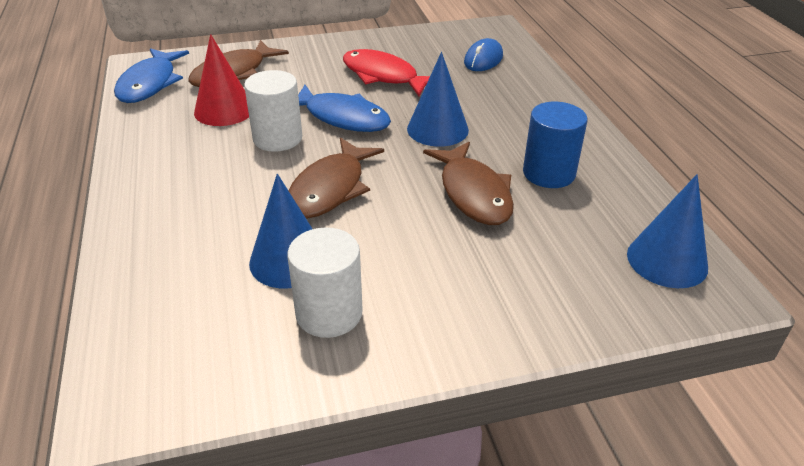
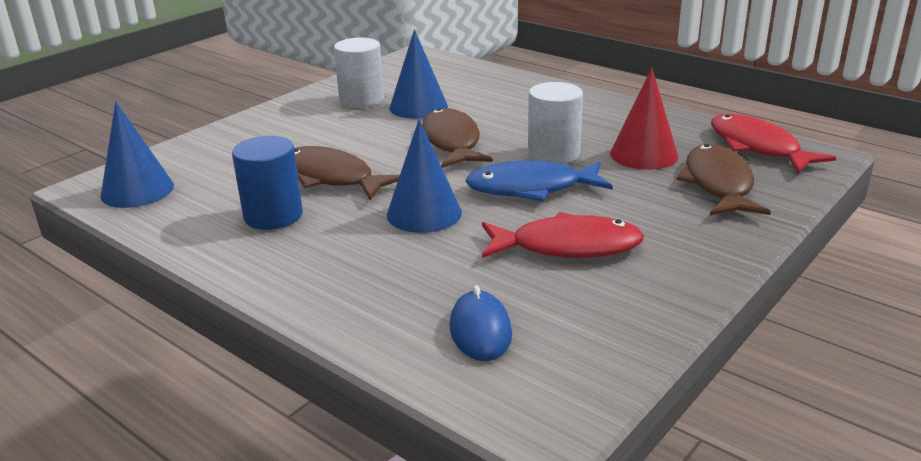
camera: 145 degrees right, 10 degrees down
(150, 84) = (757, 147): blue fish -> red fish

